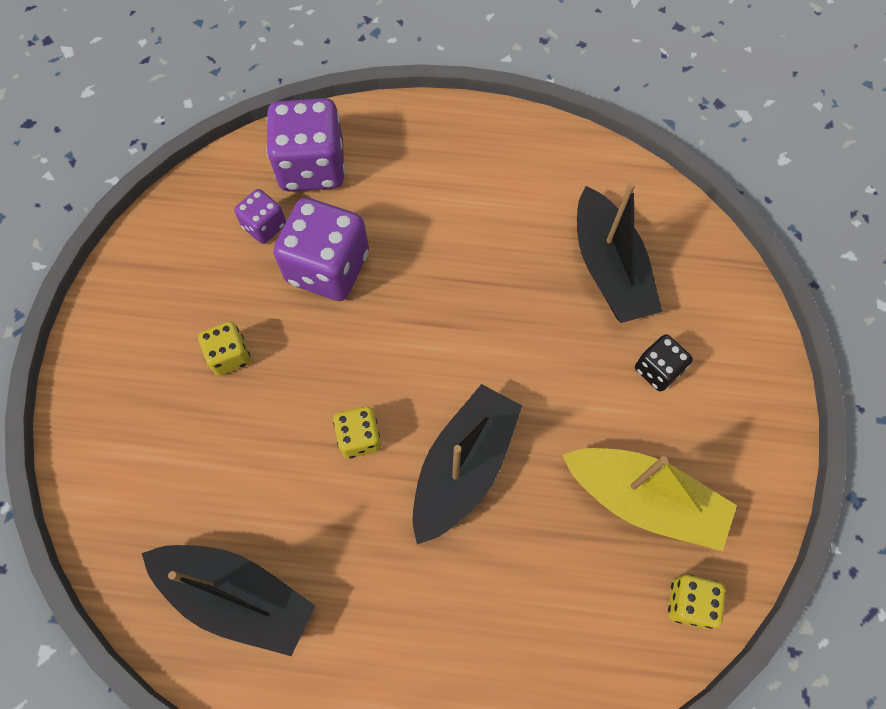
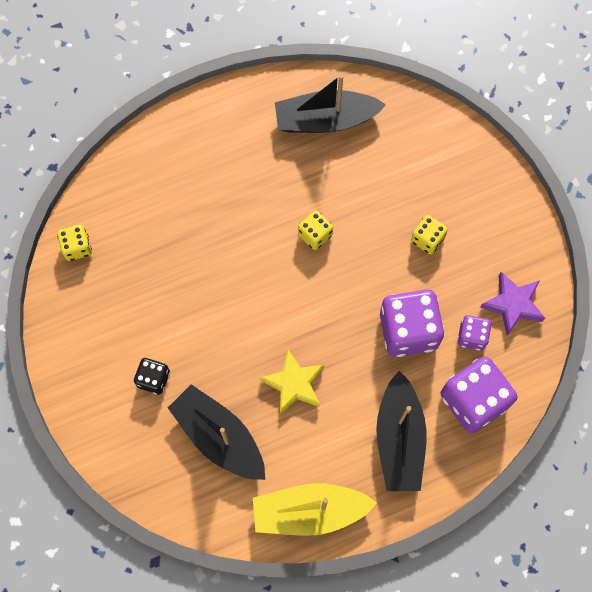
camera: 150 degrees right, 5 degrees up
(195, 234) = (512, 305): none -> purple star
(464, 467) = (243, 252): black boat -> black boat (399, 439)
(493, 279) = (294, 384): none -> yellow star
(643, 500) = (127, 290): yellow boat -> yellow boat (309, 511)

